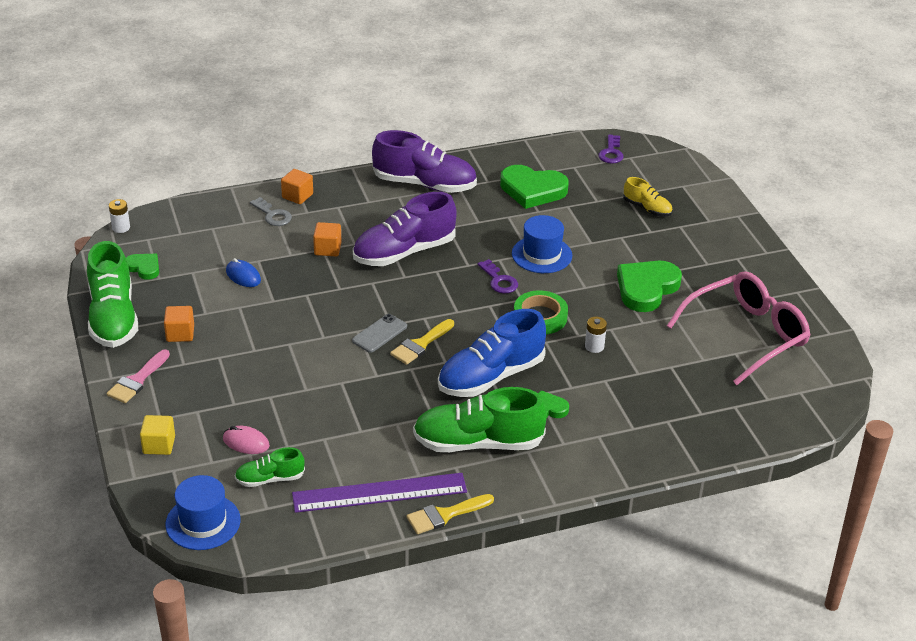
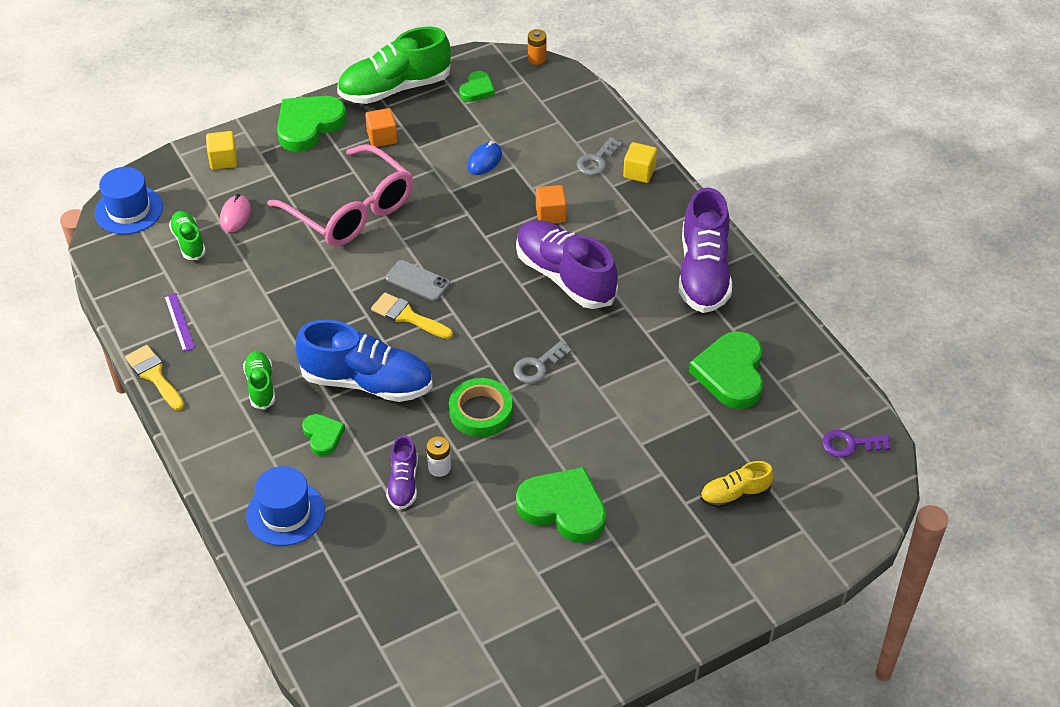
camera: 80 degrees right, 10 degrees up
(121, 228) = (537, 58): white battery -> orange battery
(137, 380) = (308, 125): pink brush -> green heart
(297, 196) = (639, 172): orange cube -> yellow cube
(379, 493) = (179, 322): purple ruler -> purple ruler, size x0.46
(478, 443) = (260, 386): green shoe -> green shoe, size x0.52
(491, 377) = (367, 382): blue shoe -> blue shoe turned 150 degrees clockwise
(499, 280) = (538, 366): purple key -> grey key
(541, 254) = (600, 399): blue hat -> blue hat (285, 513)
(607, 368) = (403, 483): none -> purple shoe
(647, 208) = (735, 495): yellow shoe -> yellow shoe turned 45 degrees clockwise
(747, 335) = (498, 620): pink glasses -> pink glasses (351, 211)

